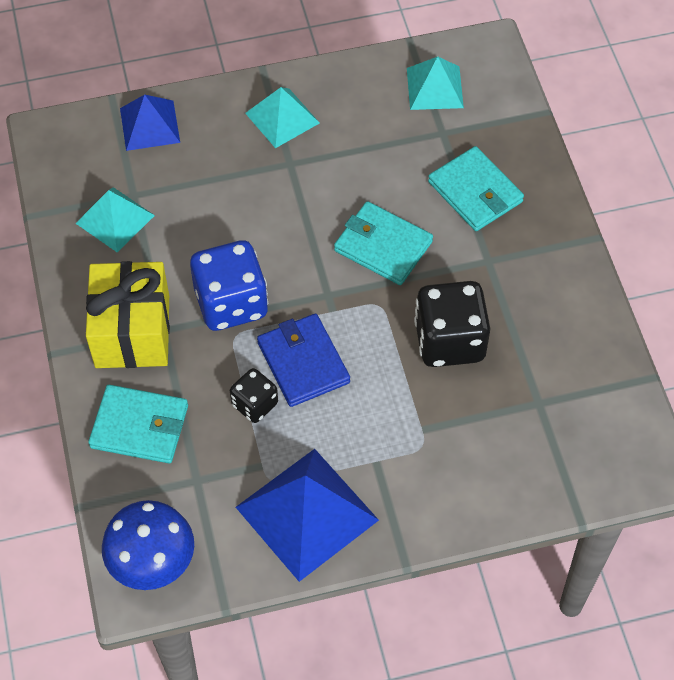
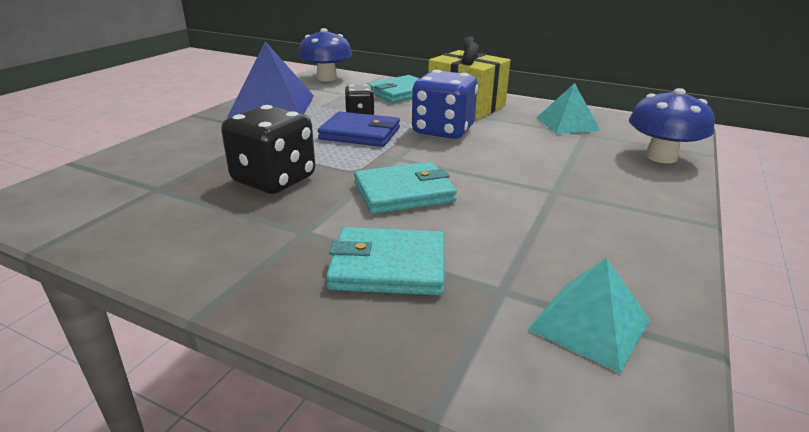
camera: 130 degrees right, 30 degrees down
(150, 125) = (661, 157): blue pyramid -> blue mushroom
(282, 118) = (621, 208): turquoise pyramid -> none

